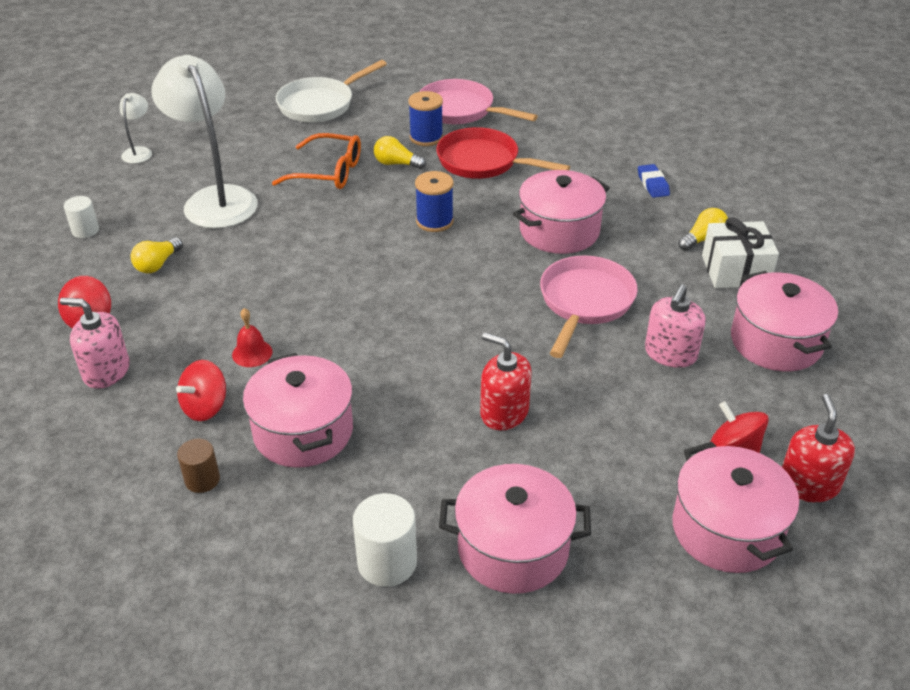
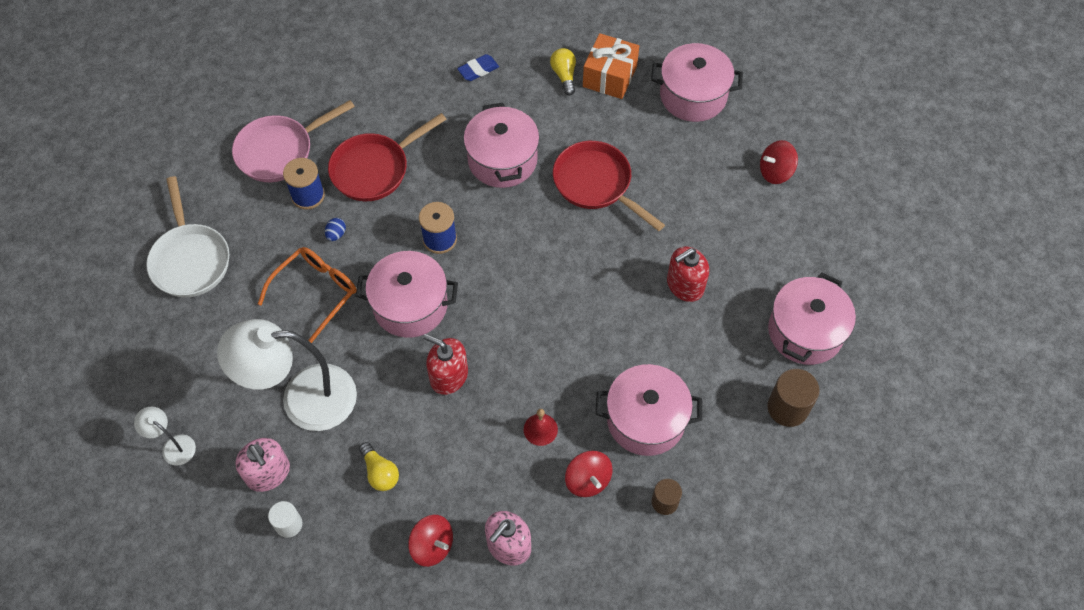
camera: 65 degrees left, 20 degrees up
(387, 562) = (787, 408): white cylinder -> brown cylinder
(396, 164) = (336, 234): yellow light bulb -> blue egg
(584, 303) = (596, 184): pink pan -> red pan
(652, 184) = (478, 70): blue eraser -> blue eraser turned 45 degrees counterclockwise
(670, 354) = (675, 160): pink soap dispenser -> pink soap dispenser (268, 473)
(726, 529) = (836, 211): pink pot -> pink pot (410, 305)
(735, 270) = (609, 76): white gift -> orange gift
(808, 484) = (820, 151): red soap dispenser -> red soap dispenser (448, 376)

